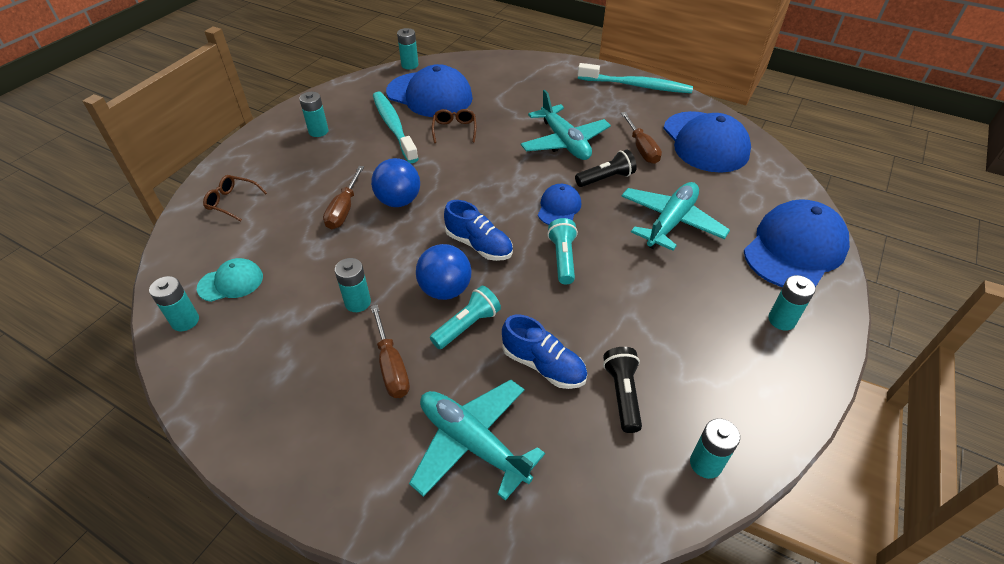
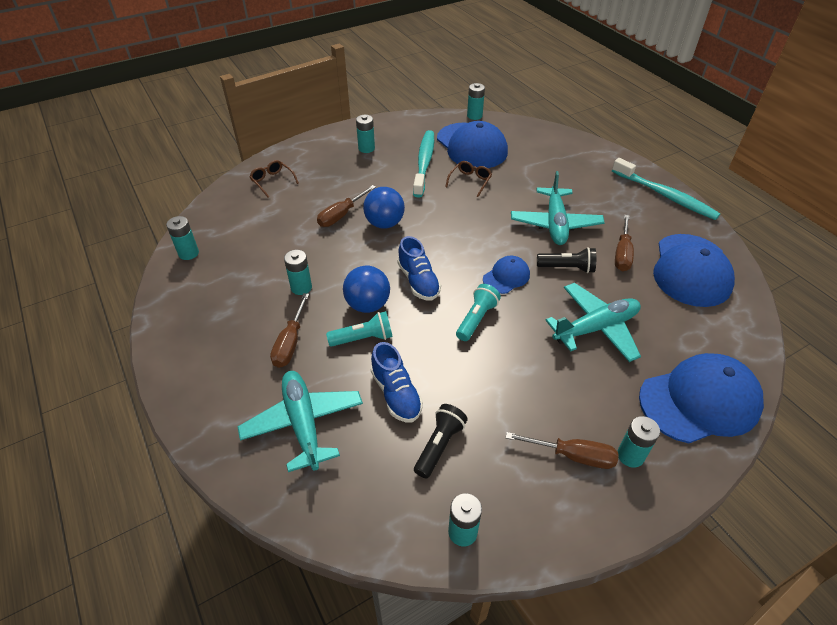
camera: 30 degrees right, 0 degrees up
(231, 282) = (232, 238): turquoise cap -> none
(740, 343) = (573, 456): none -> brown screwdriver

